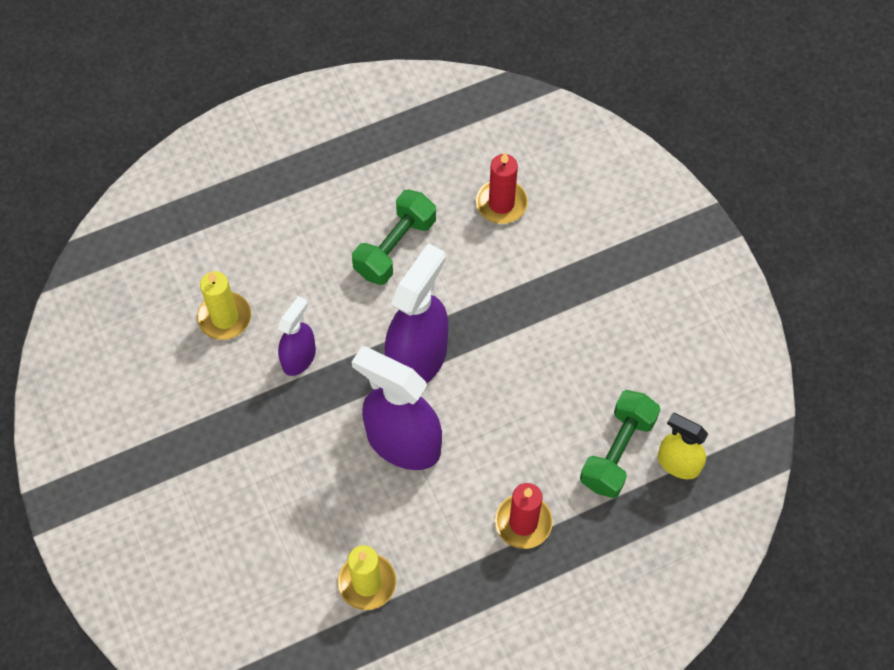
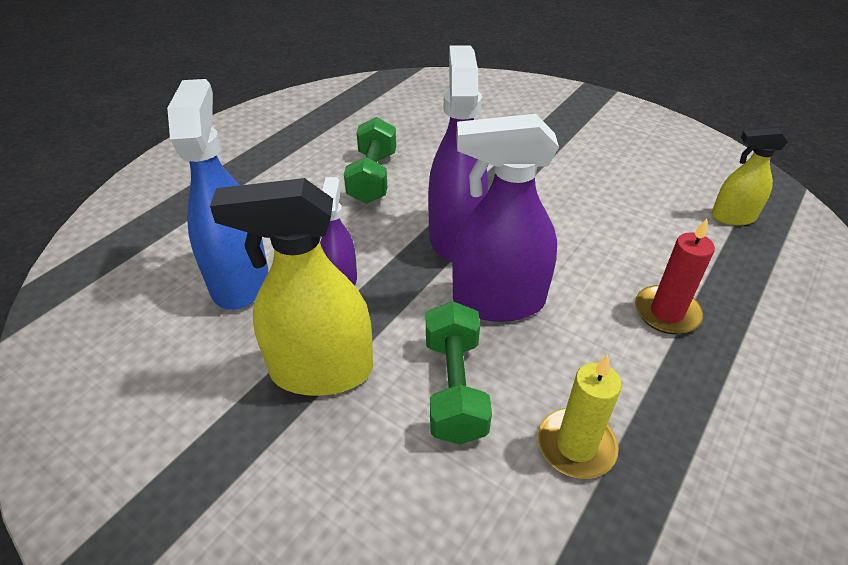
camera: 30 degrees left, 20 degrees down
(225, 317) = (240, 280): yellow candle -> blue spray bottle
(240, 435) = (321, 371): none -> yellow spray bottle
(501, 203) = (437, 127): red candle -> none
(617, 452) = (681, 229): green dumbbell -> green dumbbell (454, 388)

